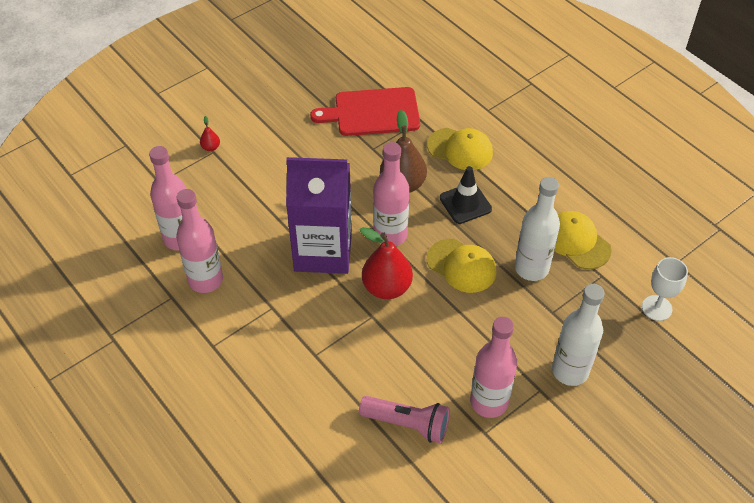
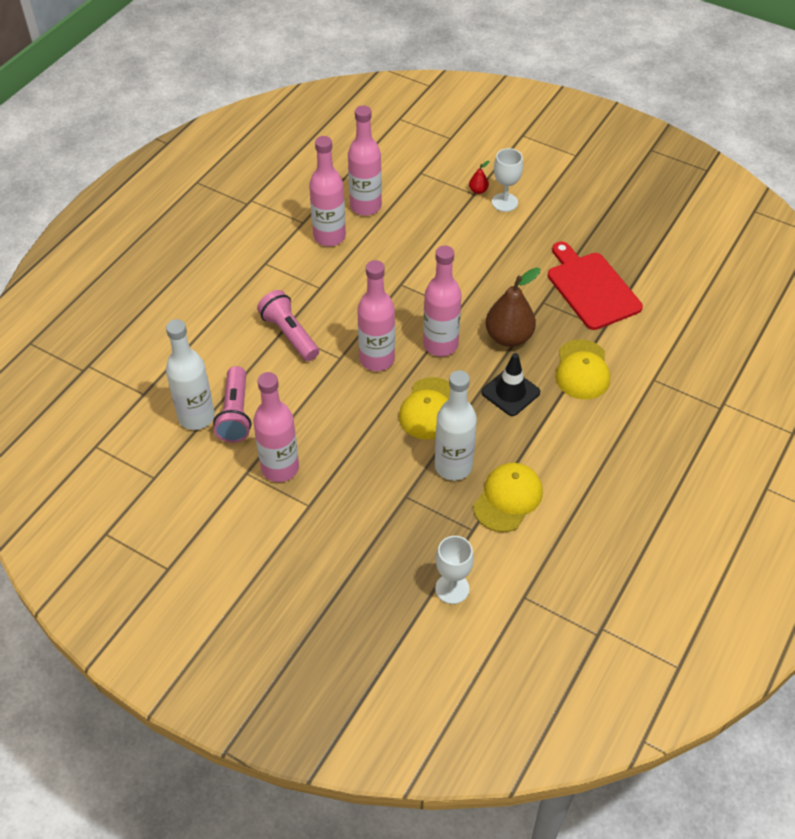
camera: 70 degrees right, 0 degrees up
(237, 134) = (504, 202): none -> white goblet
(323, 251) = (397, 302): purple carton -> none
(323, 350) = (289, 334): none -> pink flashlight
(386, 287) = (377, 359): red pear -> pink bottle
(570, 371) = (340, 525): white bottle -> white bottle (196, 417)

